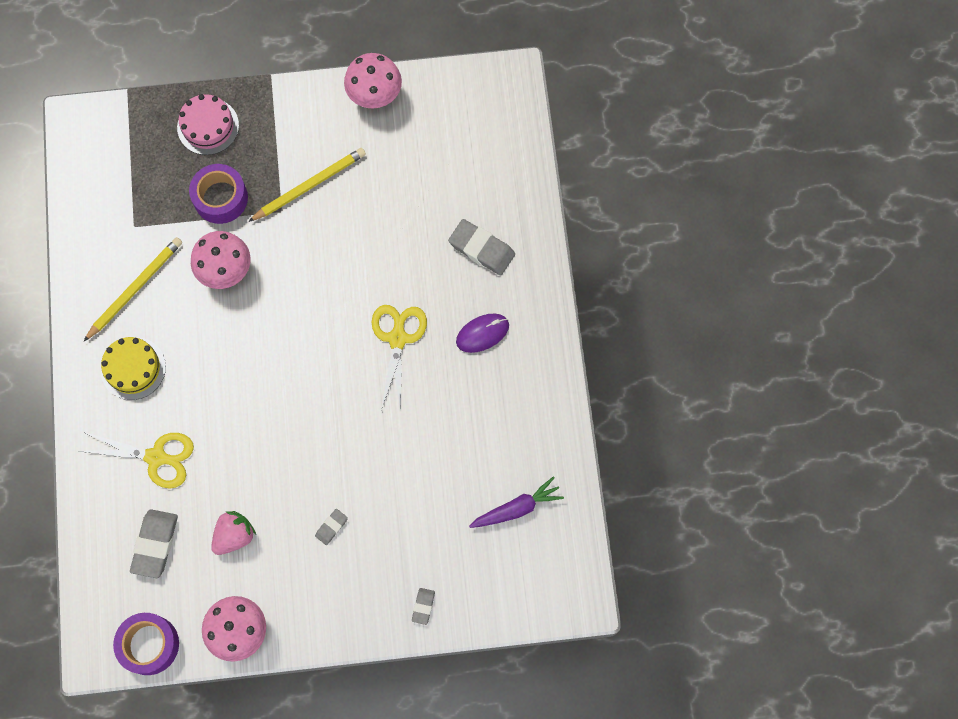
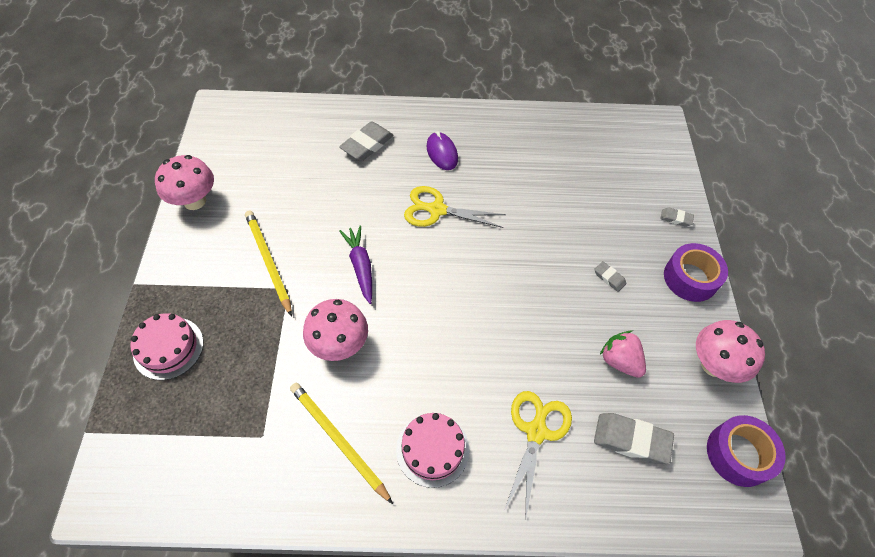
camera: 85 degrees left, 15 degrees down
(133, 368) = (432, 449): yellow cake -> pink cake
(220, 198) = (256, 342): purple tape -> purple tape (690, 278)
(517, 508) = (591, 149): purple carrot -> purple carrot (360, 266)

